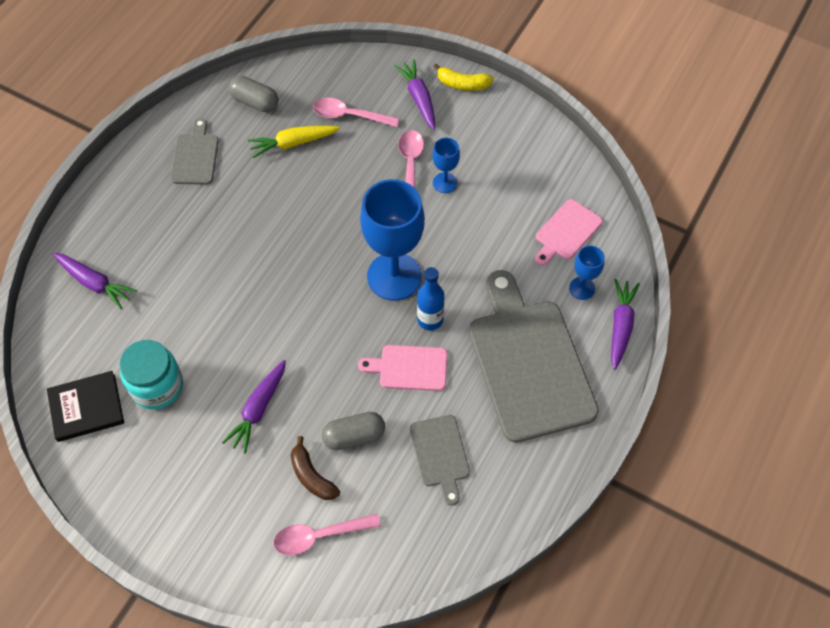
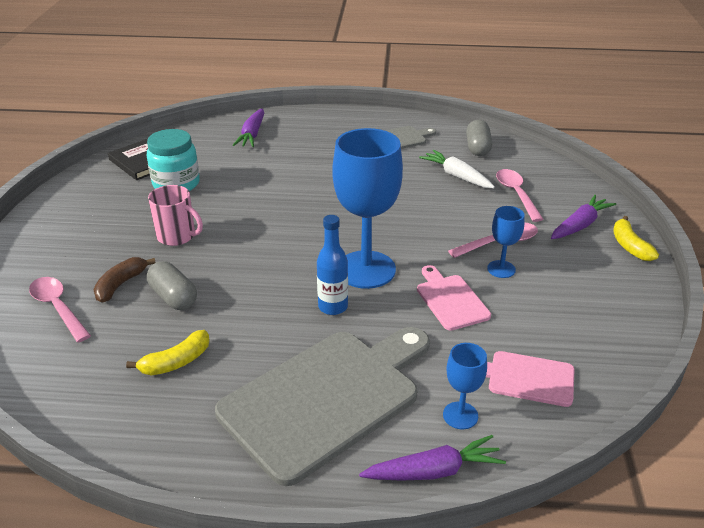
camera: 65 degrees right, 25 degrees down
(258, 409) = (177, 236): purple carrot -> pink mug
(293, 143) = (456, 176): yellow carrot -> white carrot
(409, 368) = (268, 310): pink cutting board -> pink cutting board (450, 300)
(440, 454) = (176, 362): grey cutting board -> yellow banana

